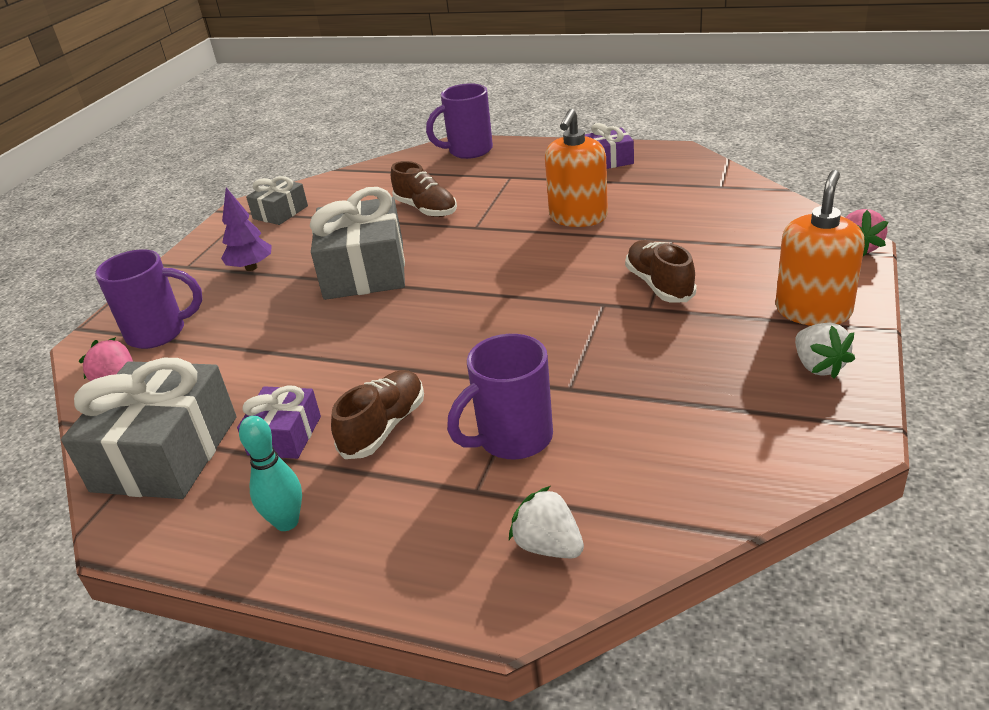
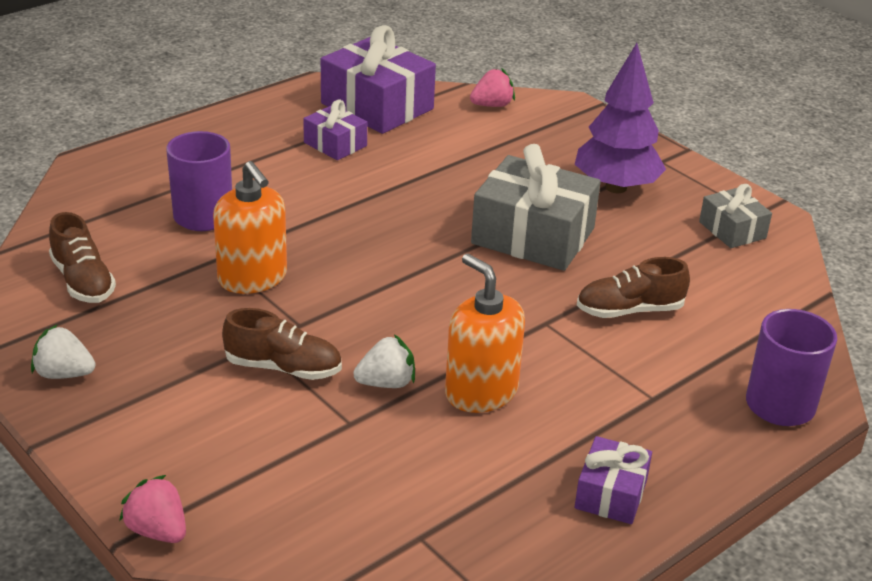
camera: 115 degrees right, 0 degrees up
(159, 333) = (547, 129): purple mug -> none
(166, 453) = (377, 106): grey gift -> purple gift
(251, 267) = (616, 187): purple tree -> purple tree, size x1.69
(287, 522) = (251, 126): turquoise bowling pin -> none
(384, 427) = (289, 177): brown shoe -> brown shoe (83, 281)
(548, 546) = (102, 190): white strawberry -> white strawberry (386, 383)
(813, 311) = (121, 422): orange soap dispenser -> orange soap dispenser (252, 278)

